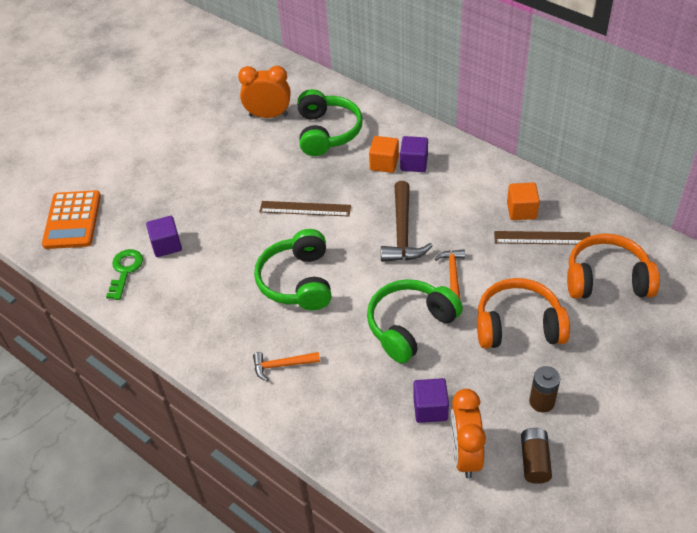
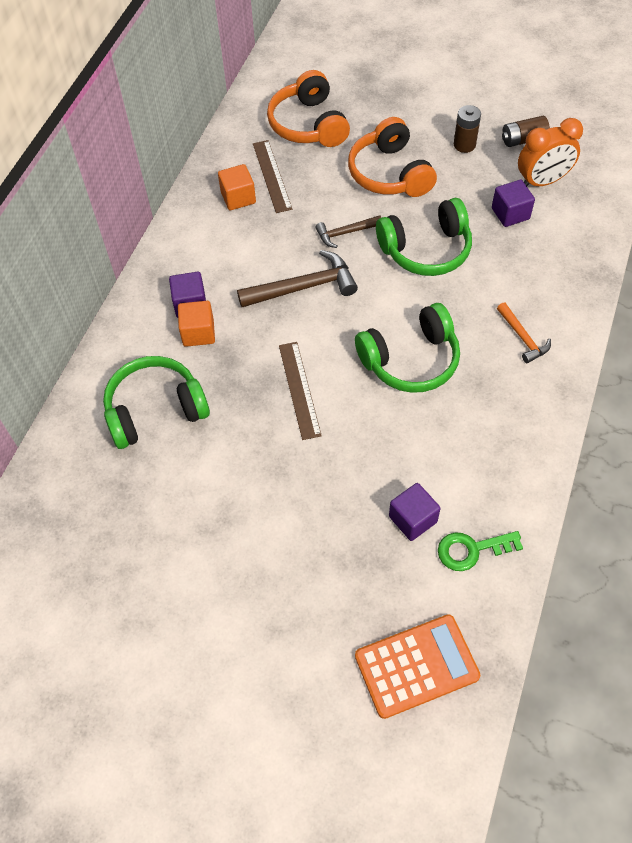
camera: 110 degrees left, 10 degrees up
(268, 115) = (135, 493): orange clock -> none
(410, 326) = (426, 250): green headphones -> green headphones turned 45 degrees counterclockwise
(452, 273) = (345, 233): orange hammer -> brown hammer

